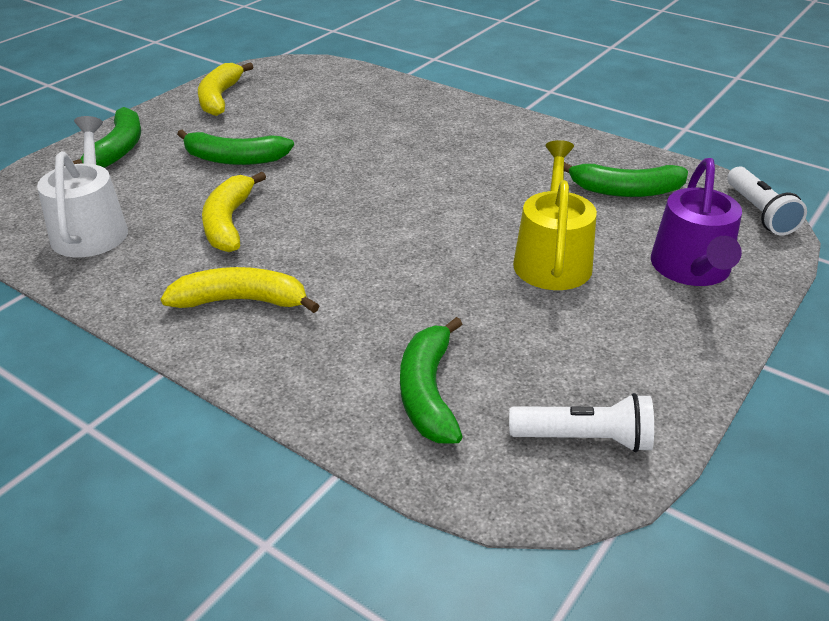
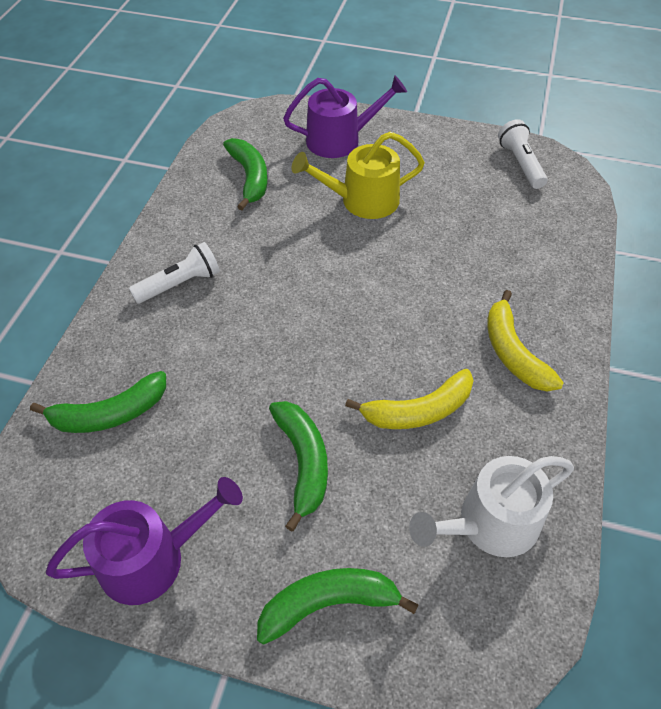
camera: 110 degrees left, 15 degrees up
(220, 98) = (152, 558): yellow banana -> purple watering can
(428, 392) = (531, 228): green banana -> green banana (110, 414)
(759, 213) = (254, 116): white flashlight -> white flashlight (180, 284)

